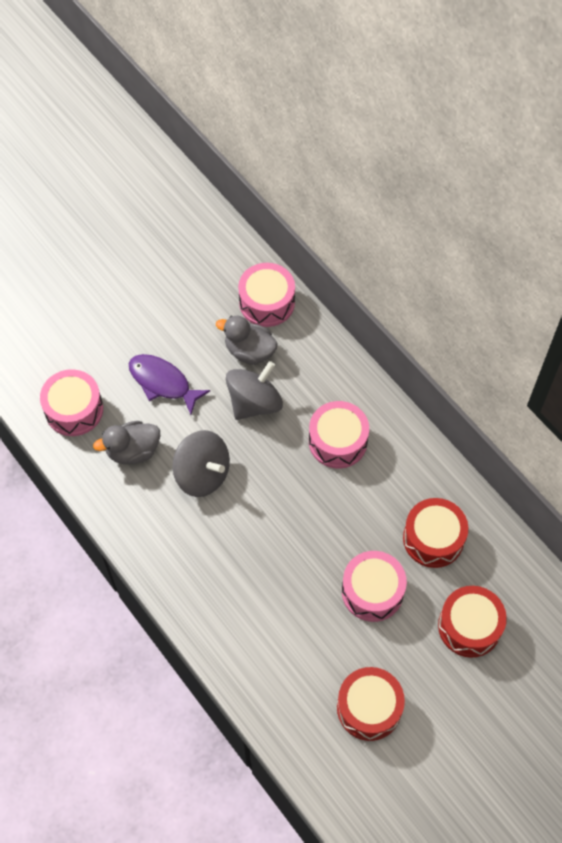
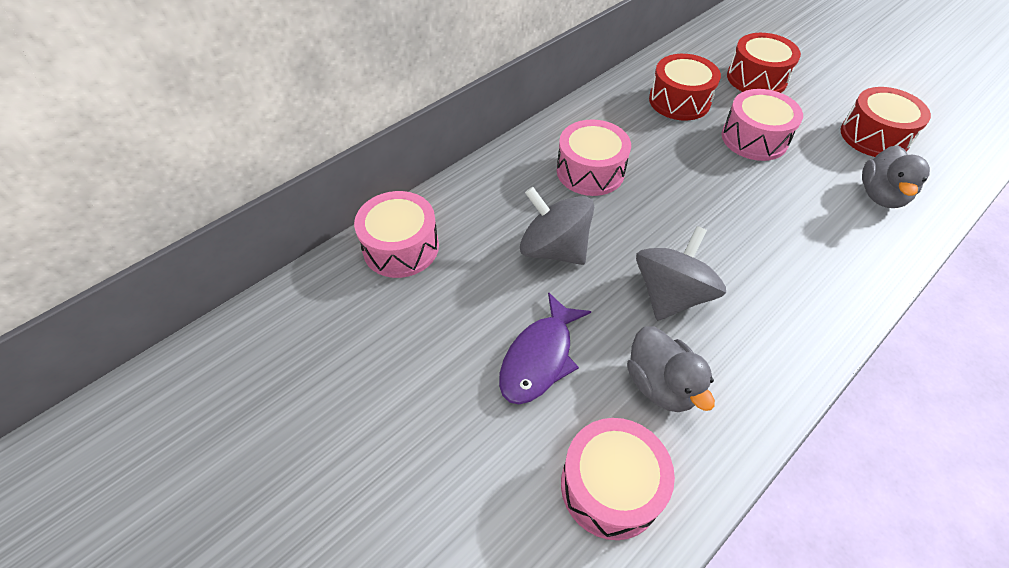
camera: 95 degrees left, 10 degrees down
(249, 351) = (477, 260): grey duck -> grey duck (880, 195)

